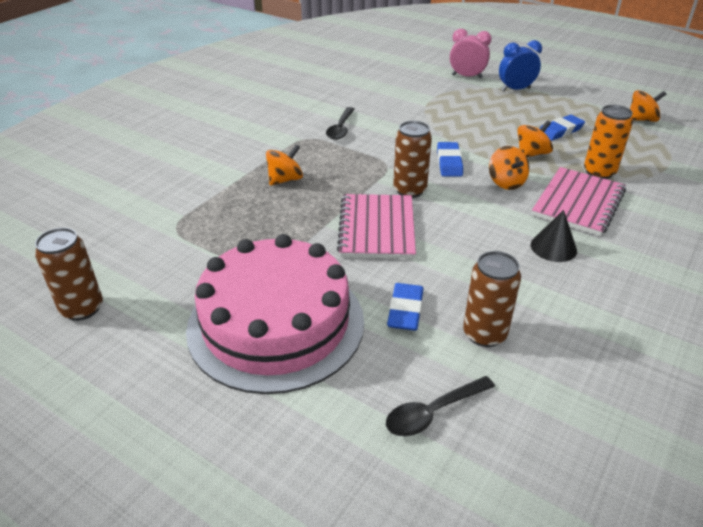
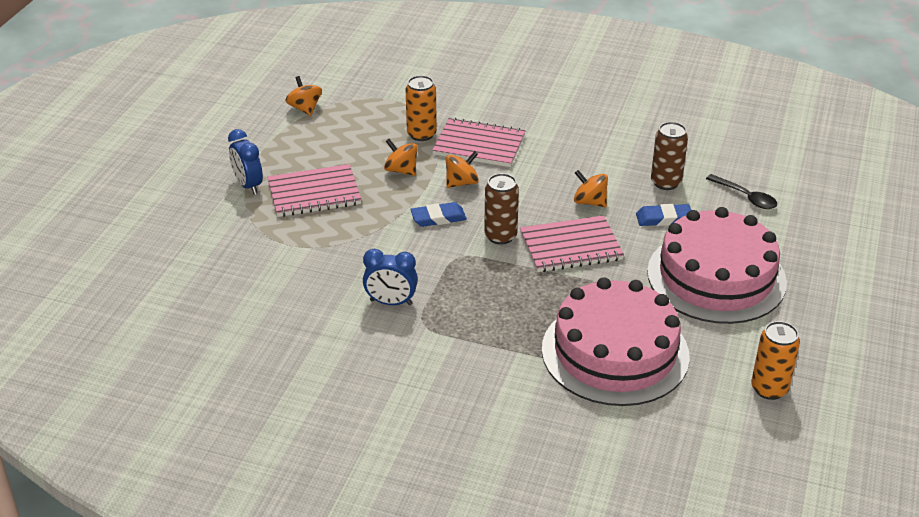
camera: 105 degrees left, 0 degrees up
(82, 308) = (769, 389): brown can -> orange can
(209, 222) = (615, 352): none -> pink cake
(285, 180) = (518, 320): orange spinning top -> orange spinning top (589, 202)
(341, 128) = (391, 302): black spoon -> blue clock
(467, 76) = (216, 223): pink clock -> none
(499, 113) = (314, 193): none -> pink notebook
(553, 247) = (549, 156): black cone -> none
(559, 131) = (346, 155): blue eraser -> none

